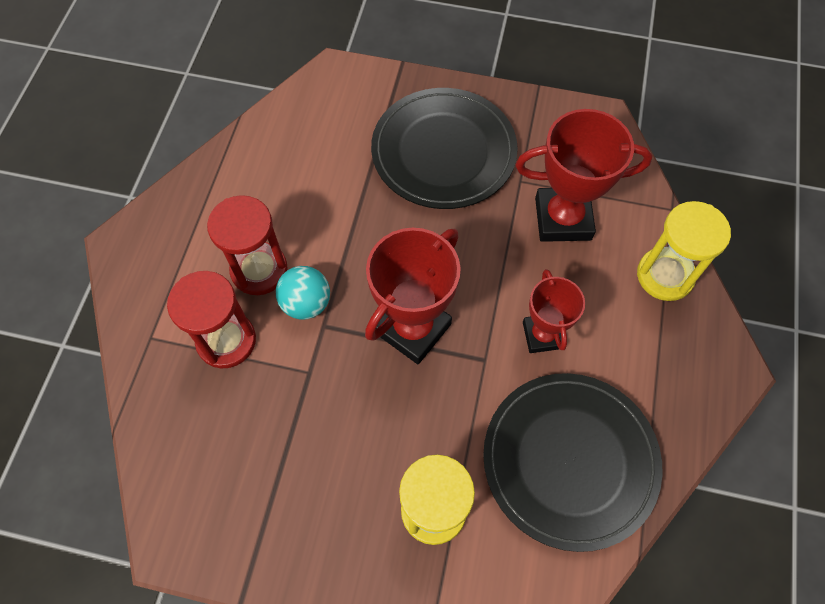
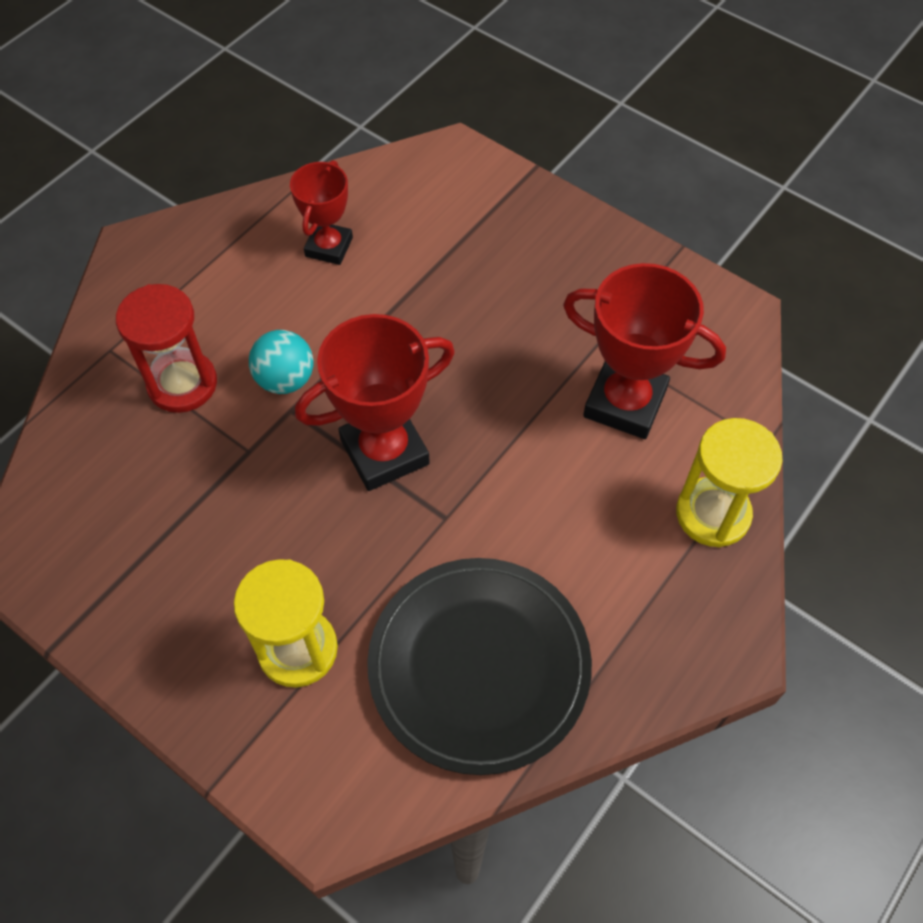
camera: 25 degrees right, 5 degrees down
(259, 270) = (256, 326): red hourglass -> none
(443, 152) = (527, 279): black plate -> none
(542, 335) = (526, 519): red trophy -> red trophy (329, 247)

